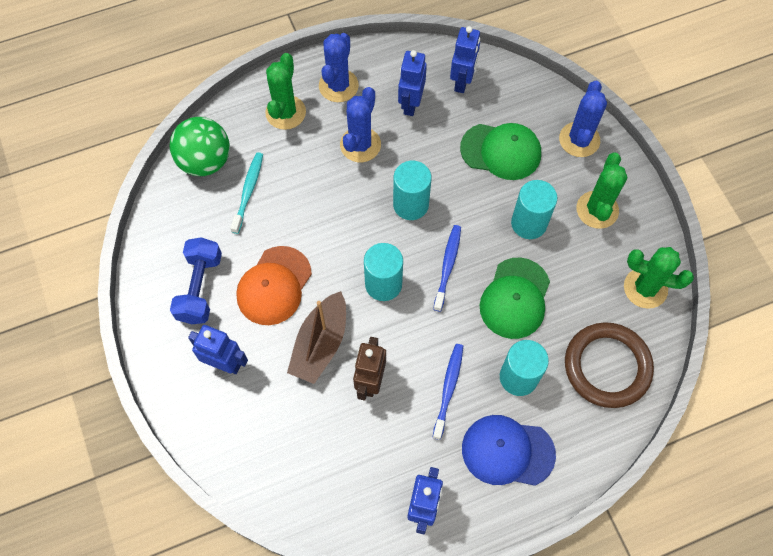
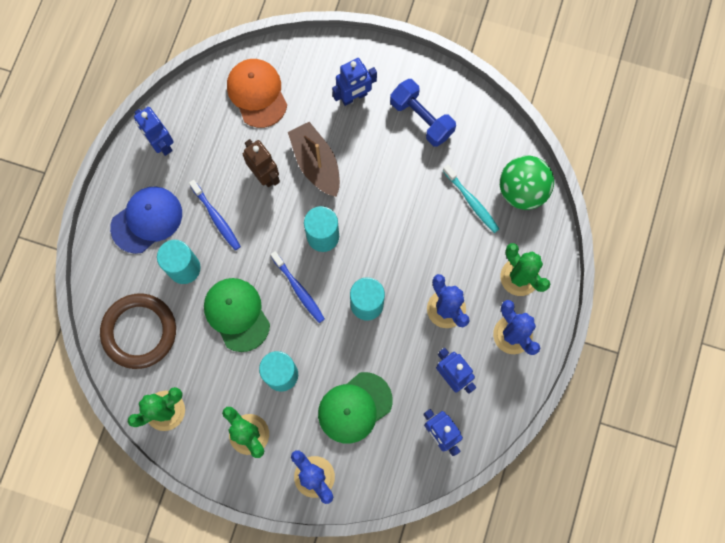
camera: 130 degrees right, 10 degrees up
(274, 286) = (383, 165): orange cap -> orange cap (257, 93)

